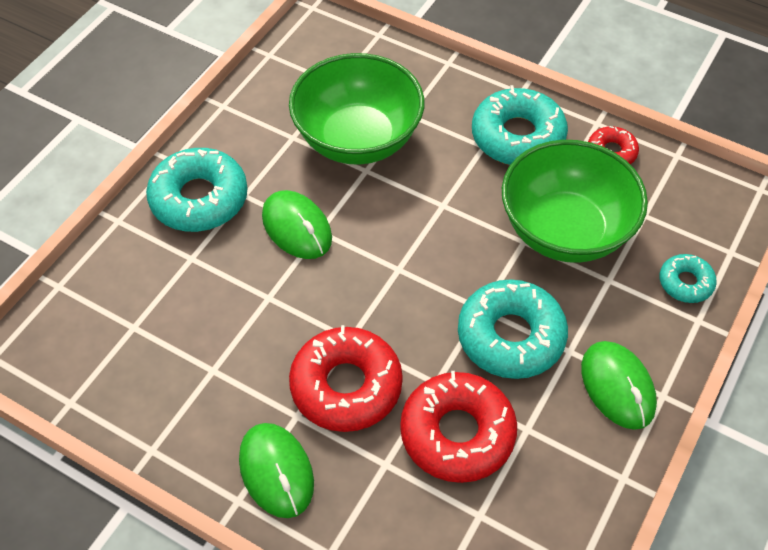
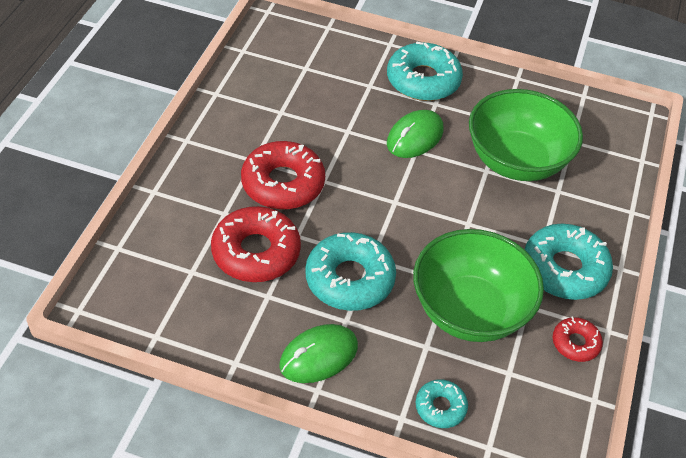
camera: 75 degrees right, 5 degrees down
(276, 471) = (209, 156): green mouse -> none

